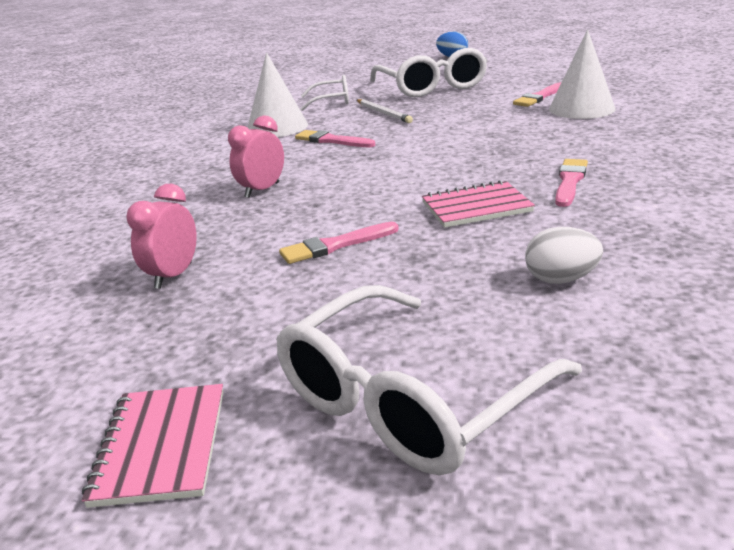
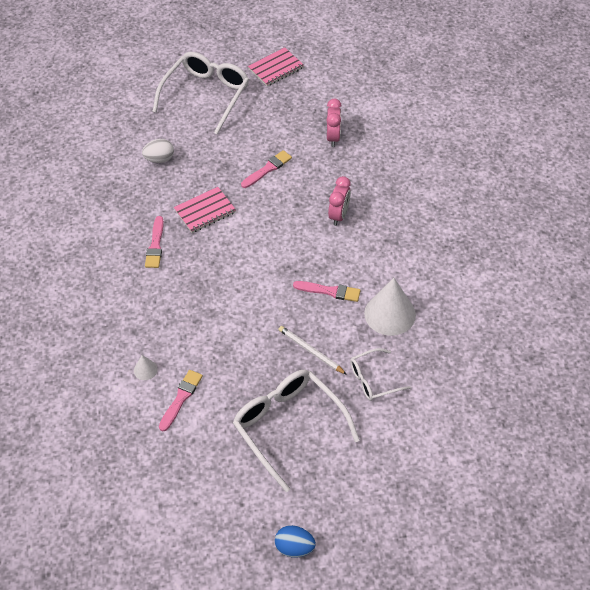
camera: 160 degrees right, 25 degrees up
(161, 446) = (276, 68): pink notebook -> pink notebook turned 75 degrees clockwise
(581, 109) = (145, 370): white cone -> white cone, size x0.45

